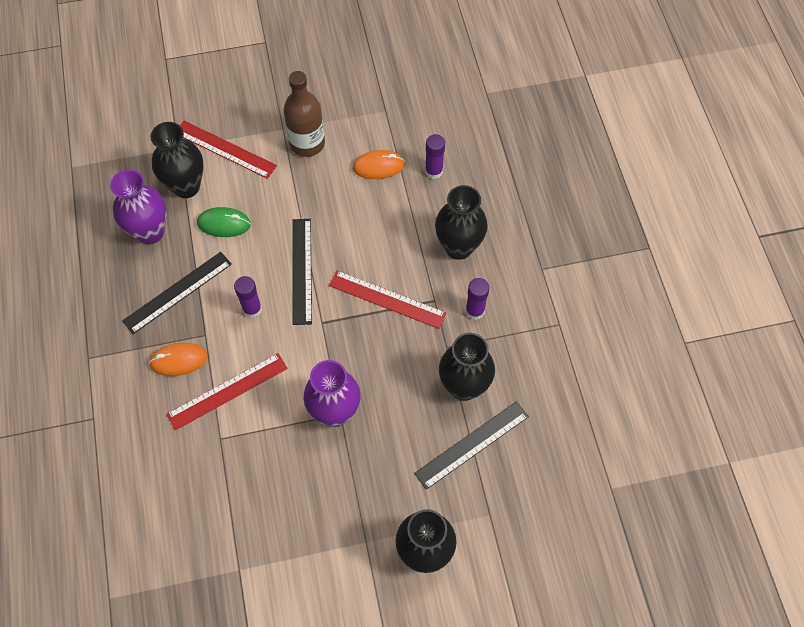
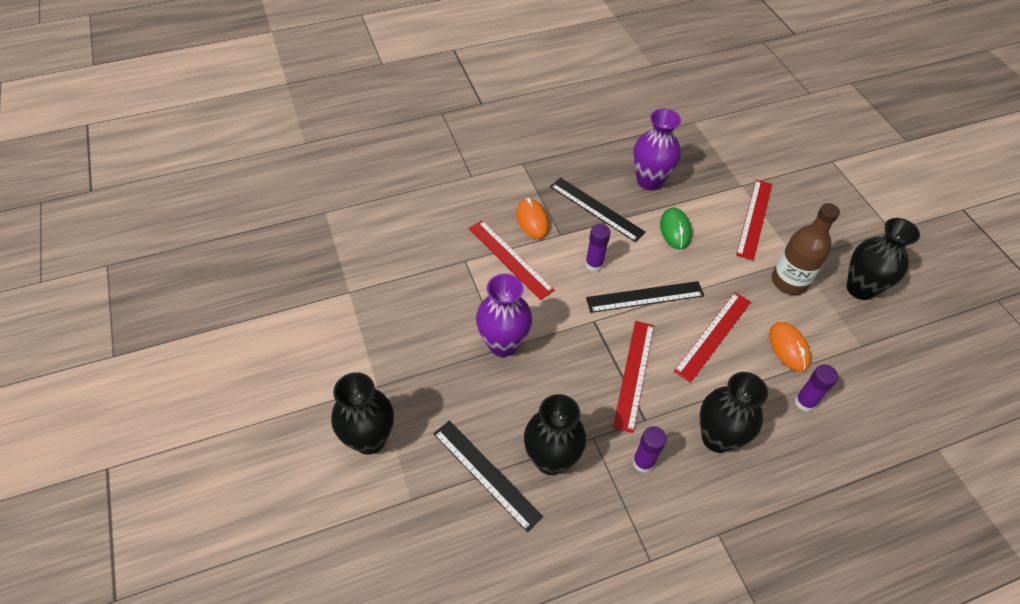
camera: 80 degrees right, 10 degrees down
(186, 186) = (703, 197): black vase -> black vase (860, 288)
(356, 223) = (713, 335): none -> red ruler

